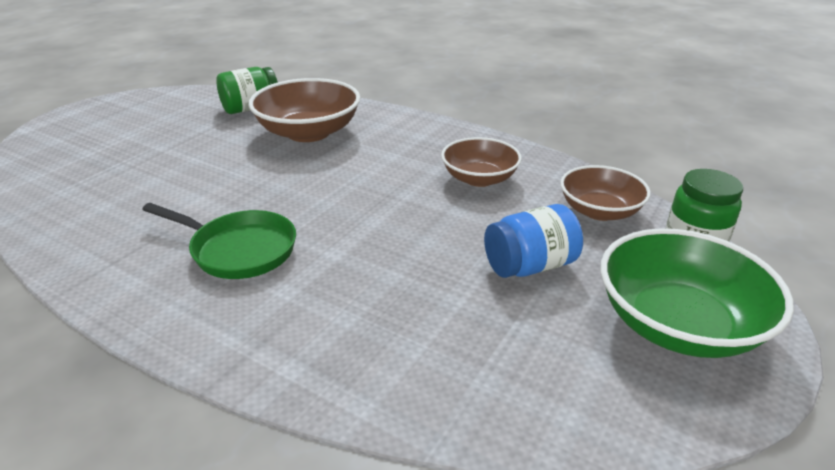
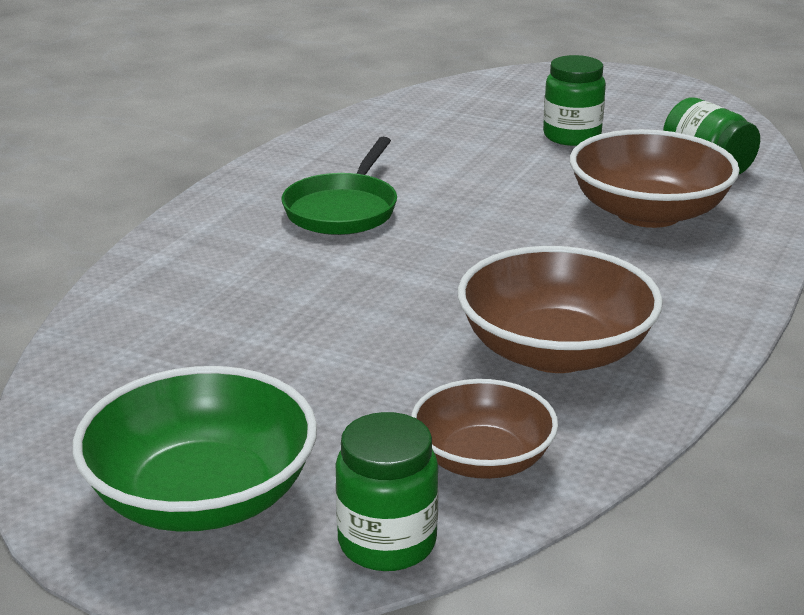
camera: 85 degrees right, 5 degrees down
(169, 143) = (571, 136): none -> green jar
(479, 178) = (555, 351): brown bowl -> brown bowl, size x1.56
(530, 266) = (325, 388): blue jar -> none

